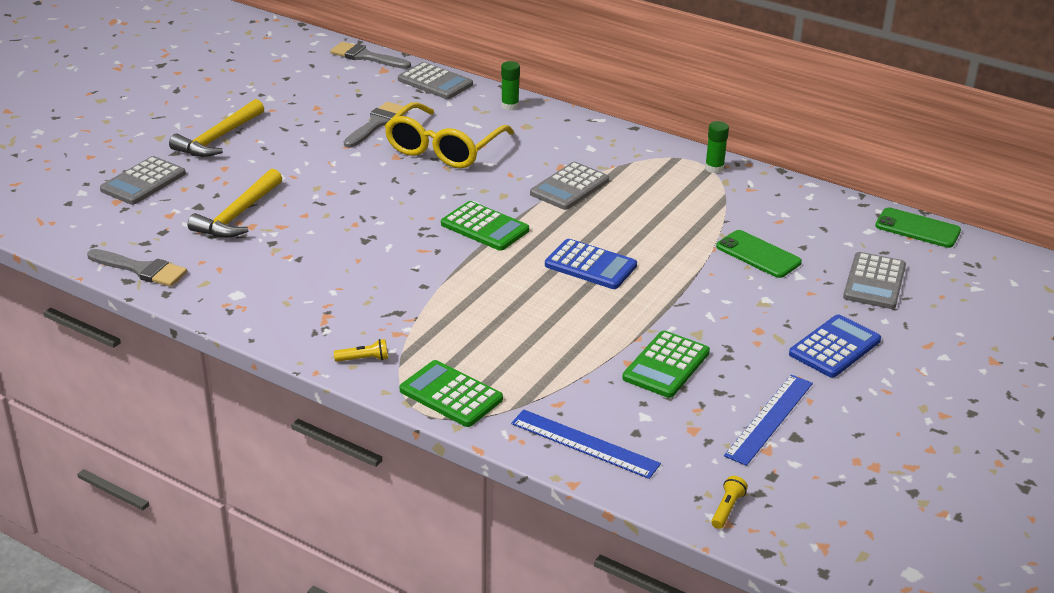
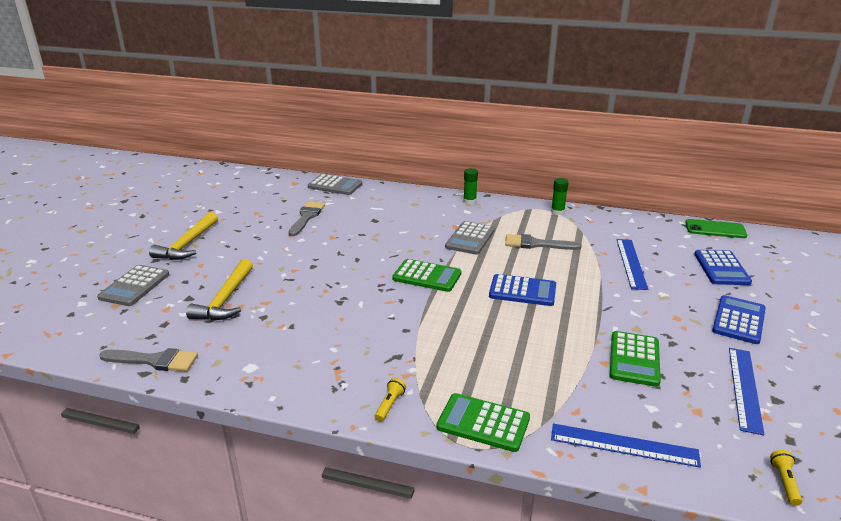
camera: 15 degrees left, 5 degrees down
(364, 359) = (390, 405): yellow flashlight -> yellow flashlight turned 45 degrees counterclockwise
(366, 57) = (278, 176): grey brush -> grey brush (536, 244)
(444, 149) = (365, 226): yellow glasses -> none
(510, 106) = (395, 193): green glue stick -> green glue stick (469, 201)
(758, 255) = (631, 263): green phone -> blue ruler
(874, 282) = (721, 268): grey calculator -> blue calculator

